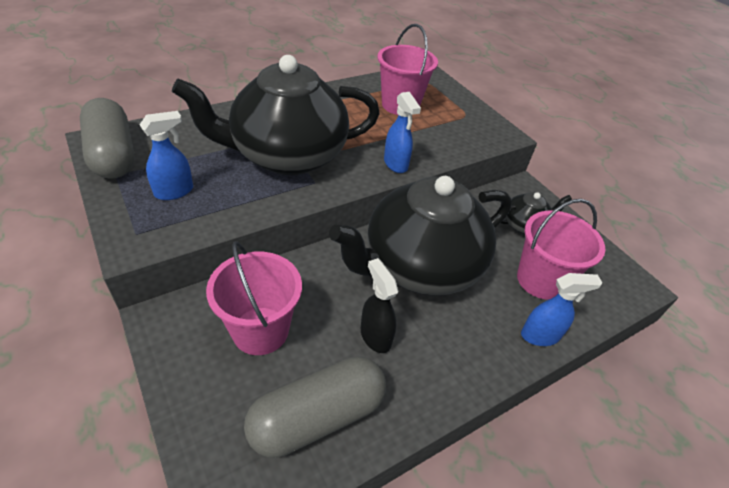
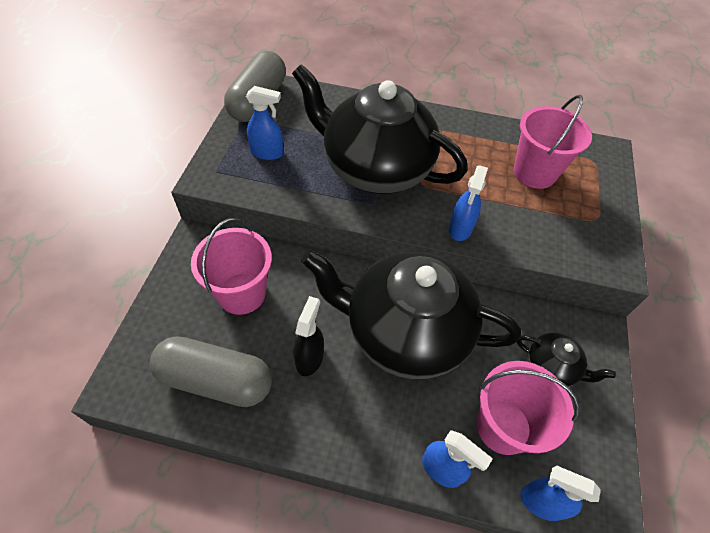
camera: 45 degrees right, 10 degrees up
(605, 307) = (541, 502): none -> blue spray bottle

